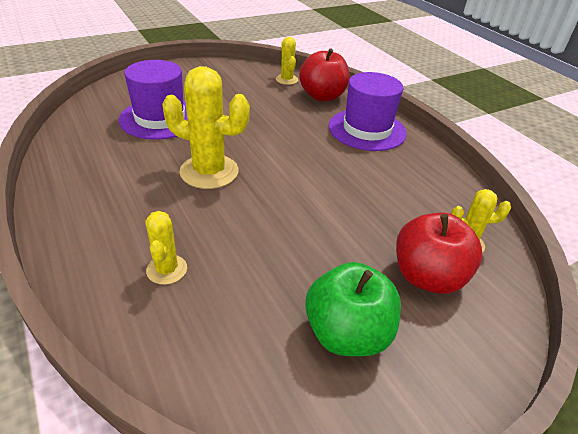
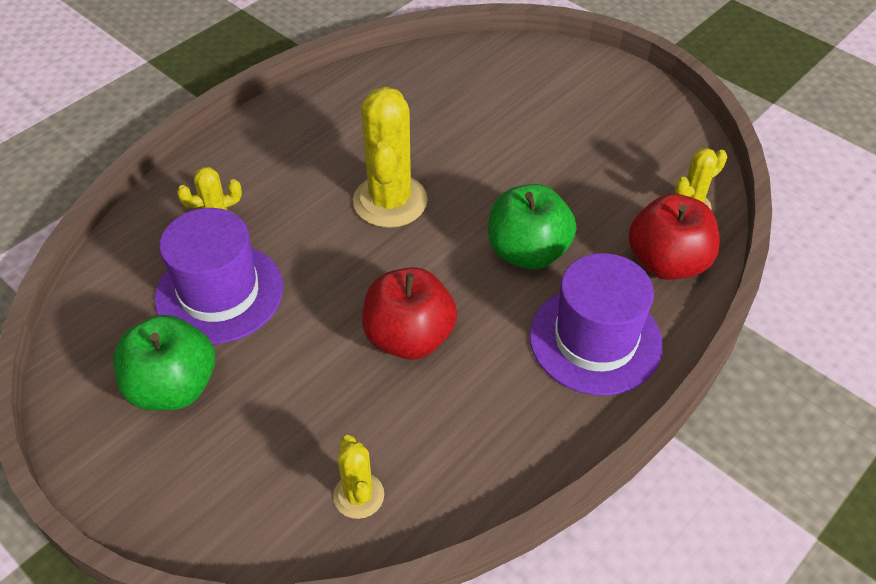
camera: 75 degrees right, 10 degrees up
(160, 118) = (480, 119): purple hat -> purple hat (219, 293)
(291, 132) = (527, 252): none -> green apple
(427, 277) = (278, 454): red apple -> red apple (409, 337)

